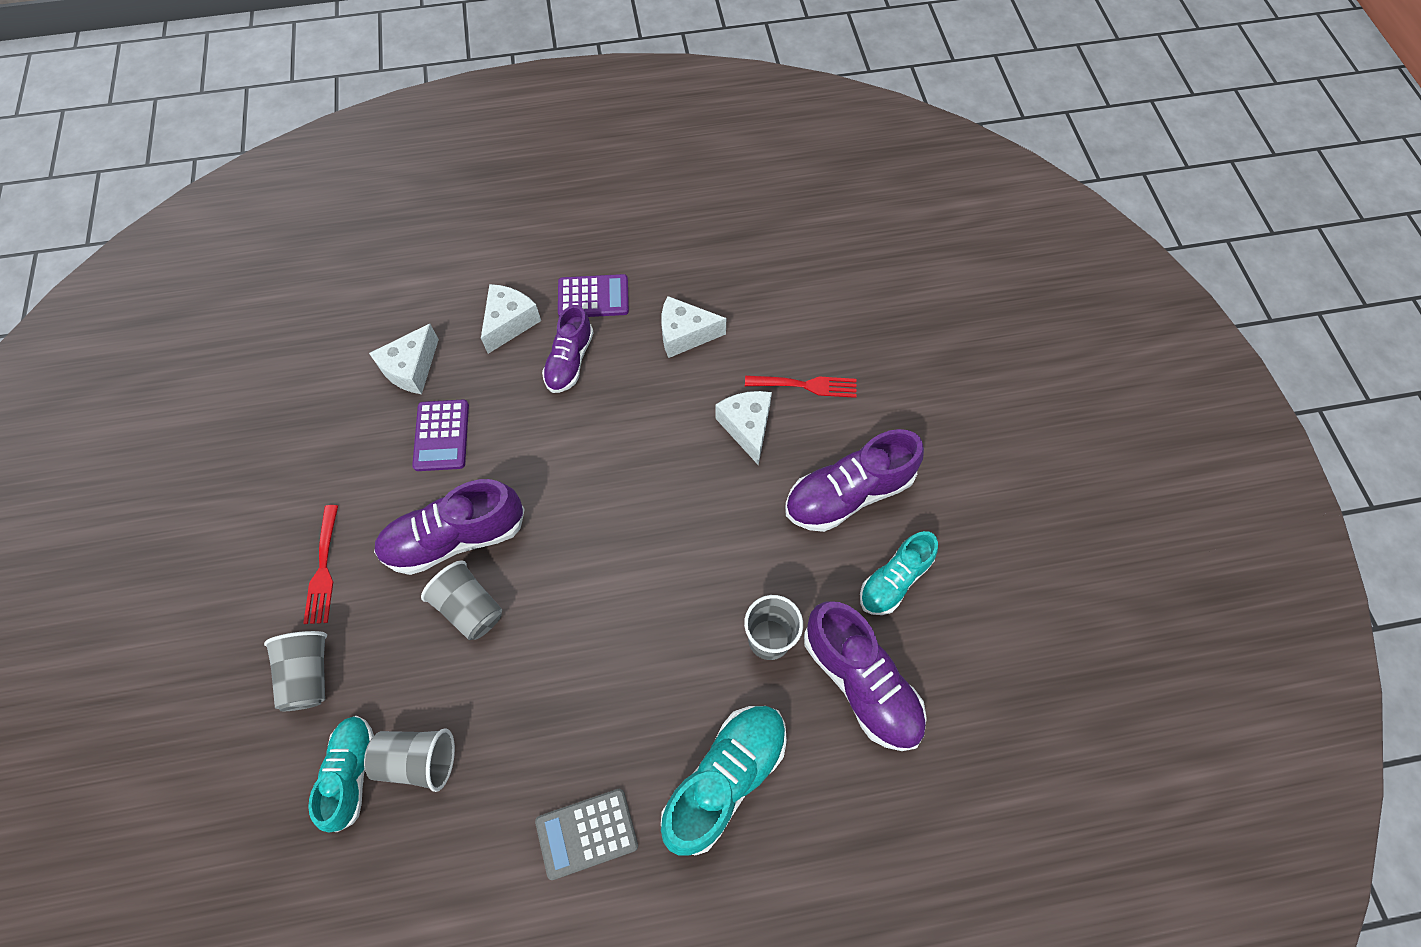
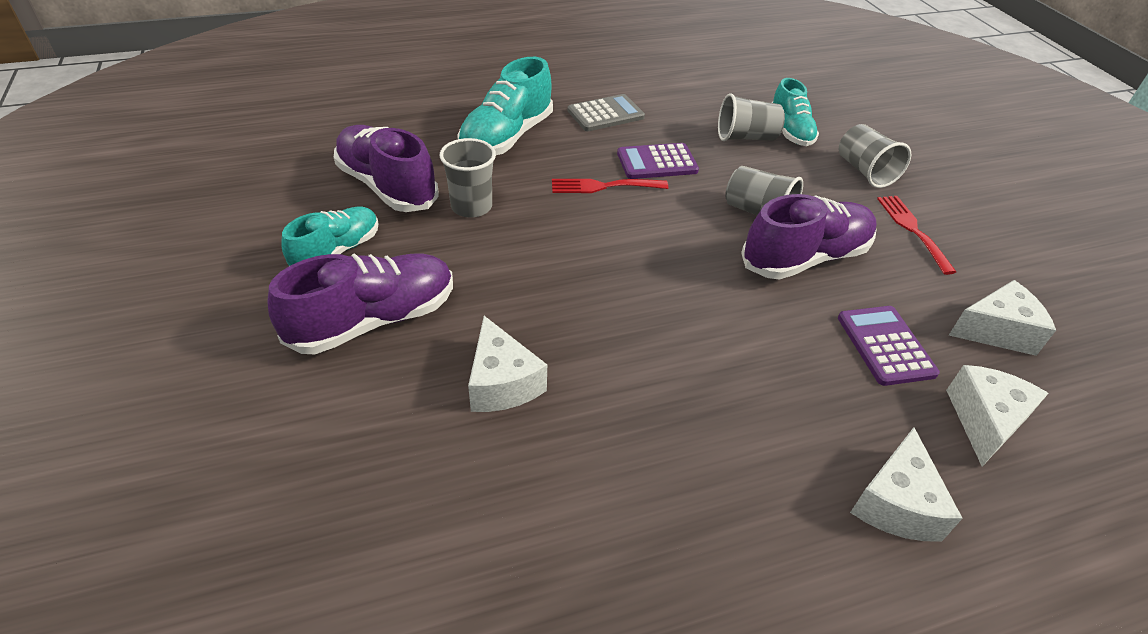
camera: 170 degrees right, 20 degrees down
(569, 361) = (774, 451): purple shoe -> none
(593, 297) = (786, 566): purple calculator -> purple calculator (657, 162)
(685, 334) = (612, 510): white cheese -> white cheese (996, 331)
(806, 385) = (415, 445): red fork -> red fork (603, 186)

